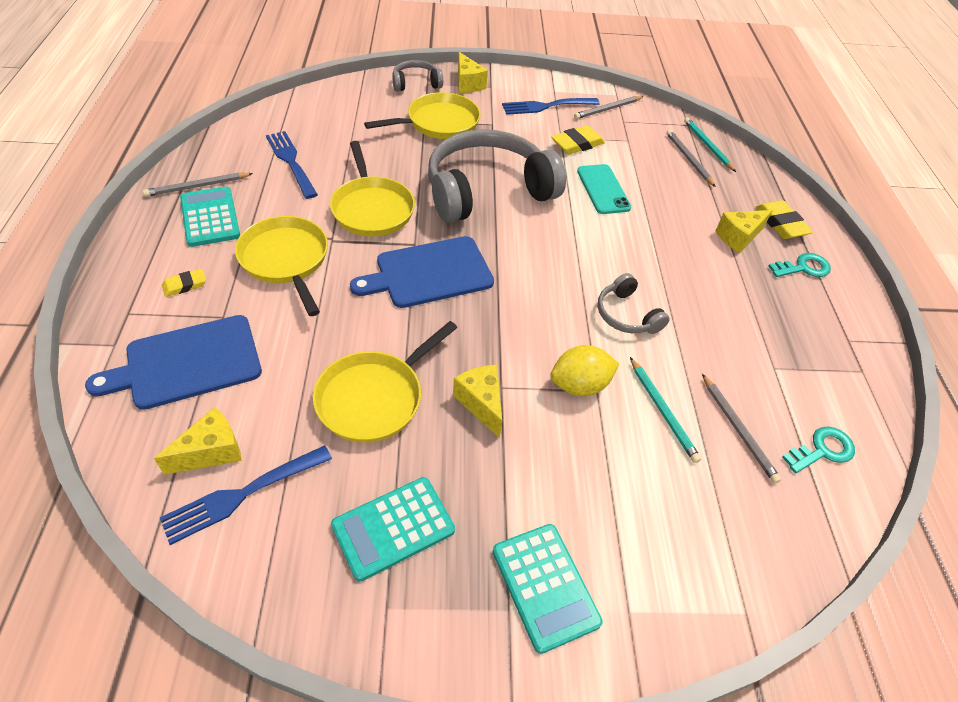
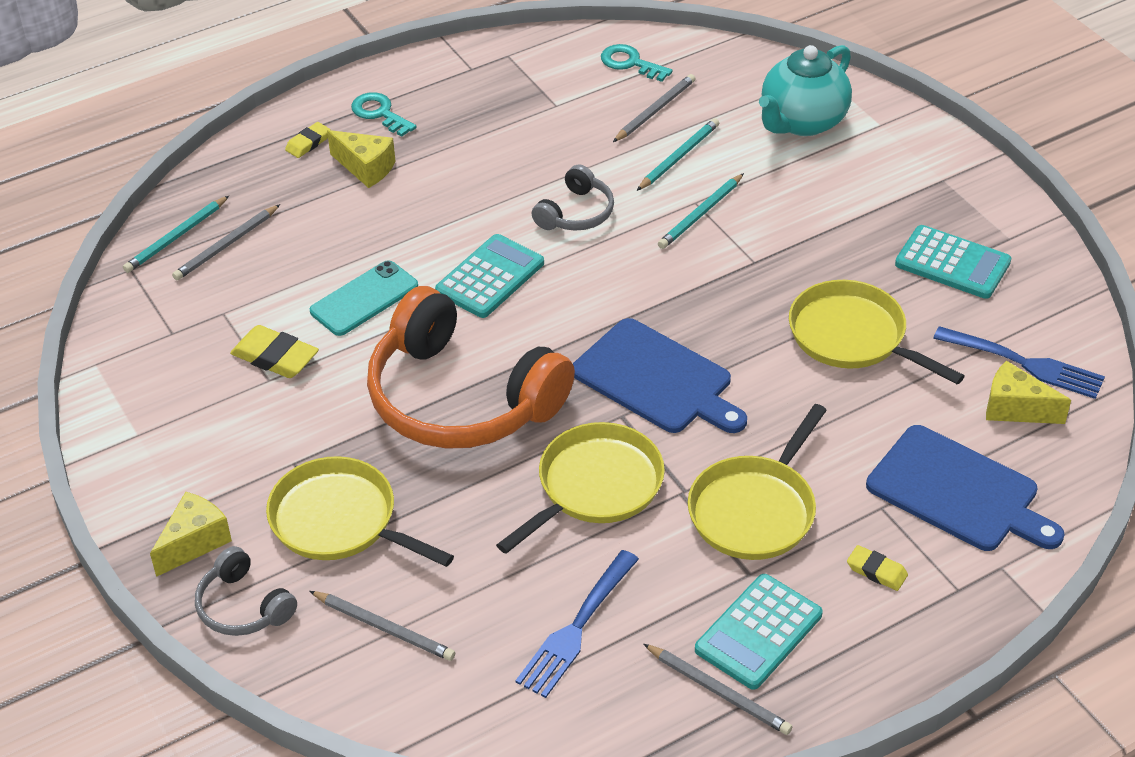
camera: 115 degrees left, 5 degrees down
(374, 397) = (853, 337): yellow pan -> yellow pan turned 150 degrees counterclockwise
(481, 403) = (786, 266): yellow cheese -> none
(487, 191) = (461, 398): grey headphones -> orange headphones
(545, 586) = (907, 168): turquoise calculator -> turquoise calculator (490, 277)
(546, 106) = (194, 425): blue fork -> none
(579, 385) = (701, 214): yellow lemon -> turquoise pencil
(607, 109) = (150, 358): grey pencil -> grey pencil (384, 628)
(668, 538) = (802, 122): none -> turquoise teapot
(780, 223) = (308, 143): yellow eraser -> yellow eraser, size x0.60

